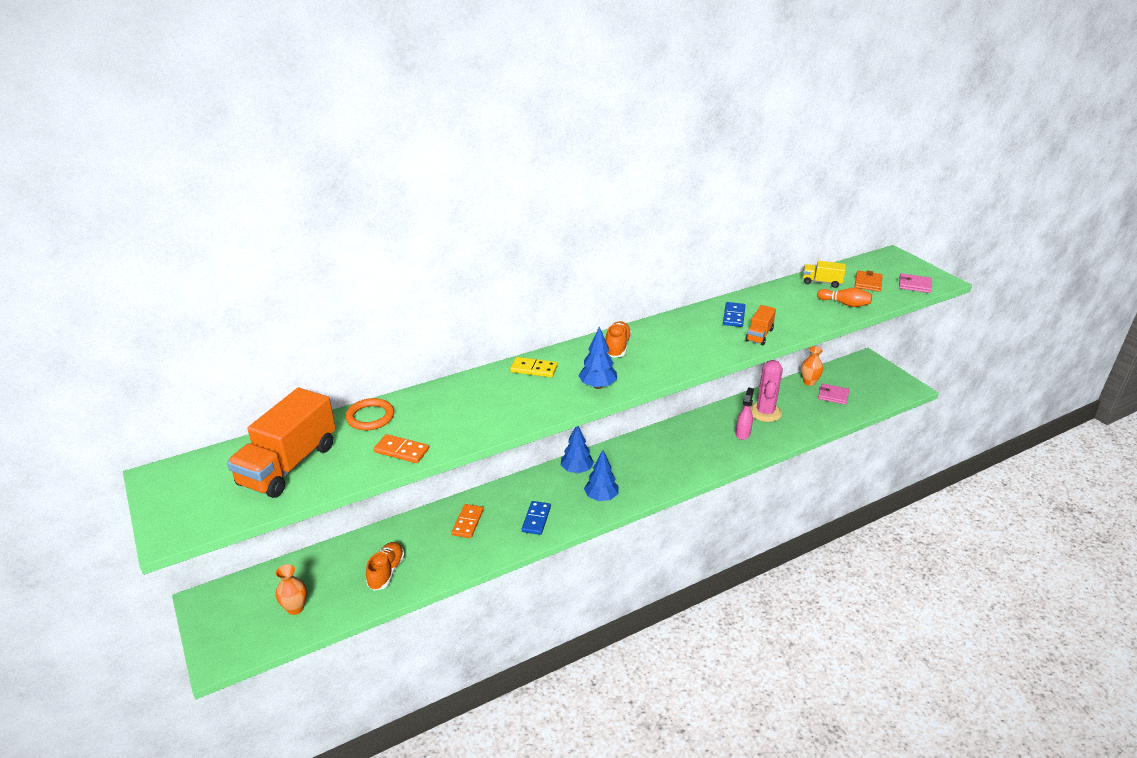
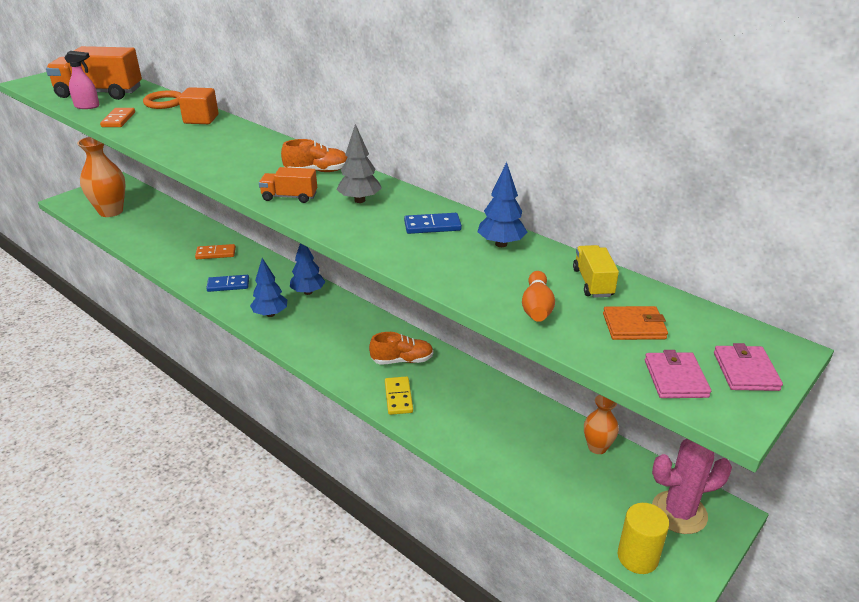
camera: 70 degrees right, 0 degrees up
(295, 608) = (111, 211): orange vase -> orange vase, size x1.88
(386, 572) = (150, 234): orange shoe -> orange shoe (402, 360)
(446, 396) = (201, 119): none -> orange cube
(534, 369) = (257, 143): yellow domino -> yellow domino (398, 397)
(597, 386) = (236, 173): blue tree -> blue tree (501, 244)
(681, 337) = (359, 200): none -> grey tree
(743, 433) = (430, 396): pink spray bottle -> pink spray bottle (87, 106)
(759, 335) = (393, 247): orange truck -> orange truck (289, 197)
(765, 412) = (490, 410): pink cactus -> pink cactus (679, 512)
(833, 395) = (579, 477): pink wallet -> pink wallet (745, 371)
(894, 395) = (637, 557): none -> yellow cylinder

